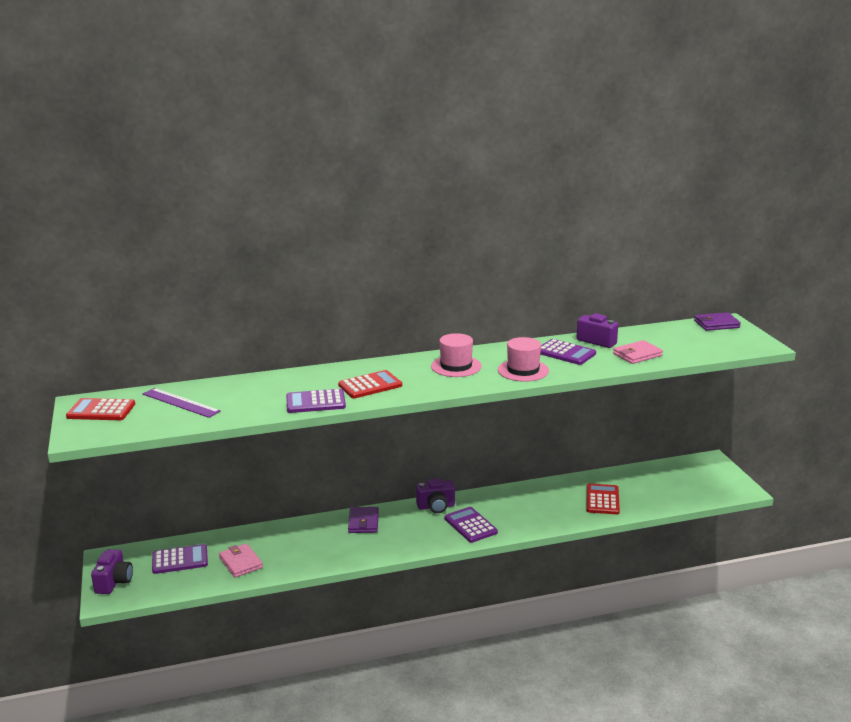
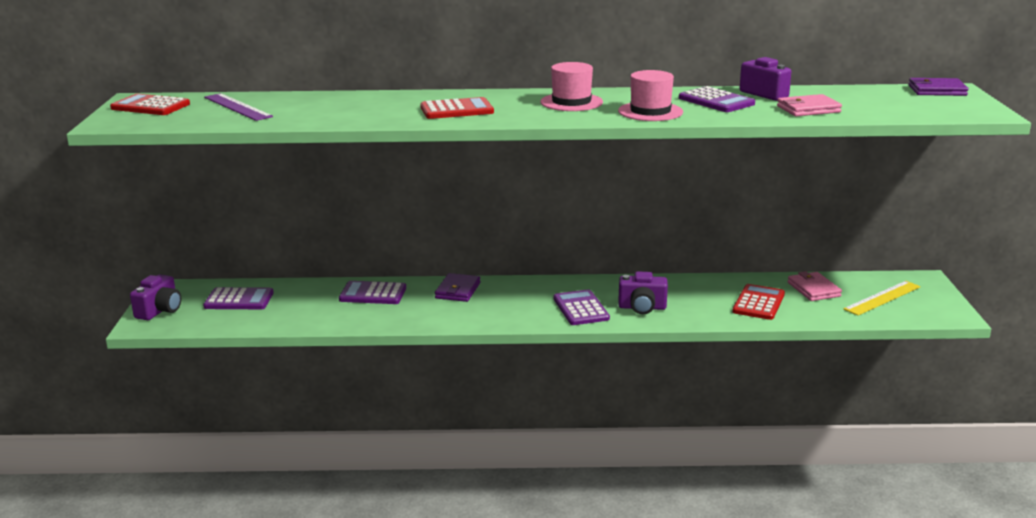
camera: 15 degrees right, 0 degrees up
(241, 563) = (301, 311): pink wallet -> pink wallet (813, 289)
(315, 402) = (383, 118): purple calculator -> purple calculator (373, 294)
(436, 506) = (550, 286): purple camera -> purple camera (642, 307)
(689, 482) = (882, 298): none -> yellow ruler

